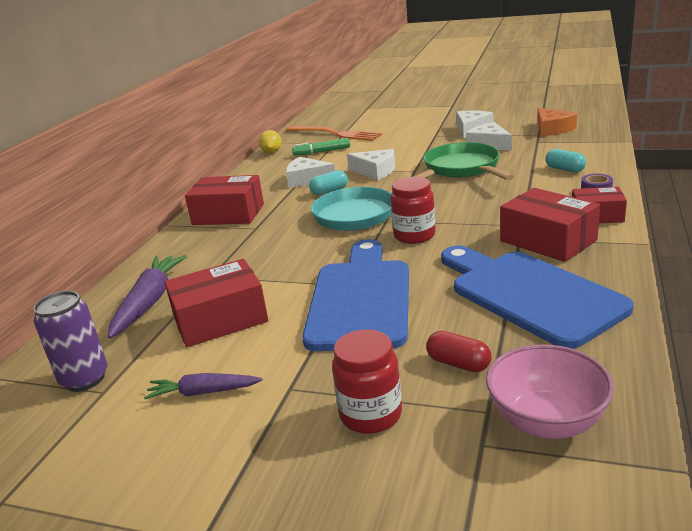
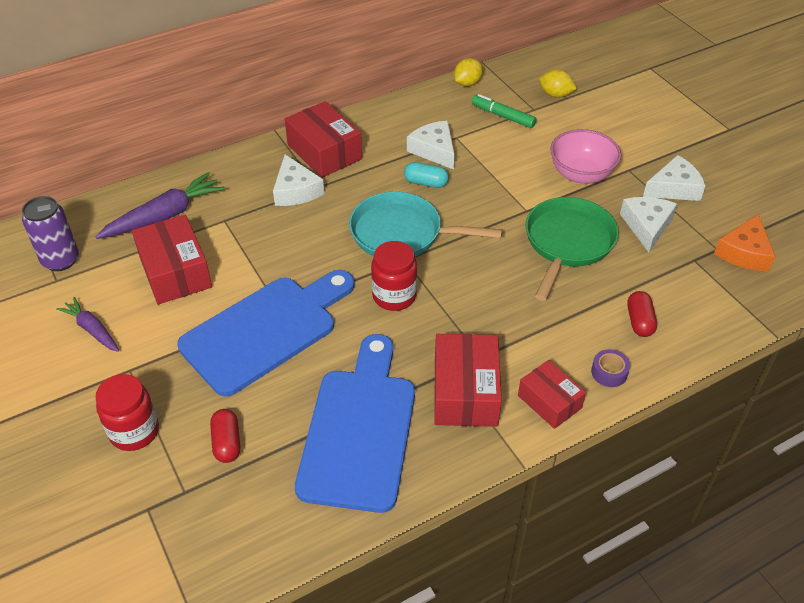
camera: 40 degrees right, 20 degrees up
(220, 319) = (175, 272): red box -> red box turned 45 degrees clockwise
(336, 134) = (555, 94): orange fork -> yellow lemon
(375, 171) = (497, 184): white cheese -> white cheese (296, 190)
(546, 421) = (197, 531): pink bowl -> pink bowl (581, 175)
(565, 169) = (639, 321): turquoise capsule -> red capsule

